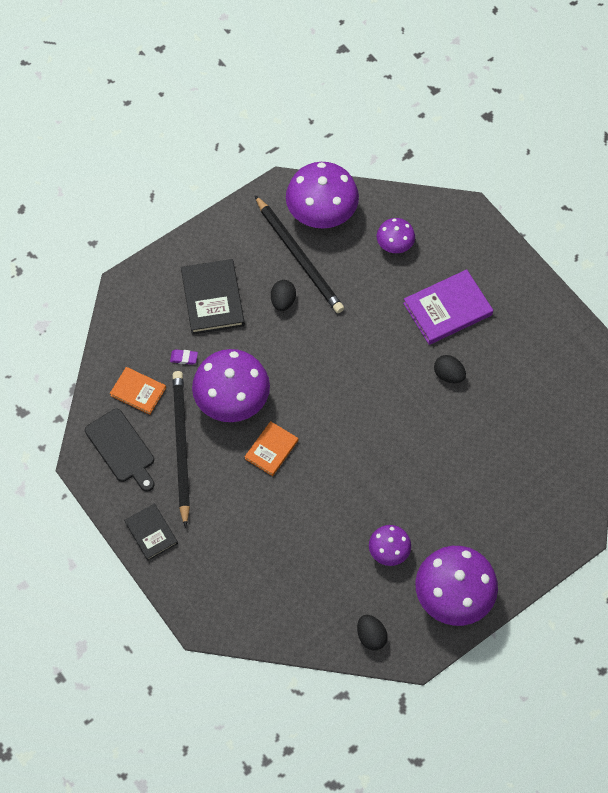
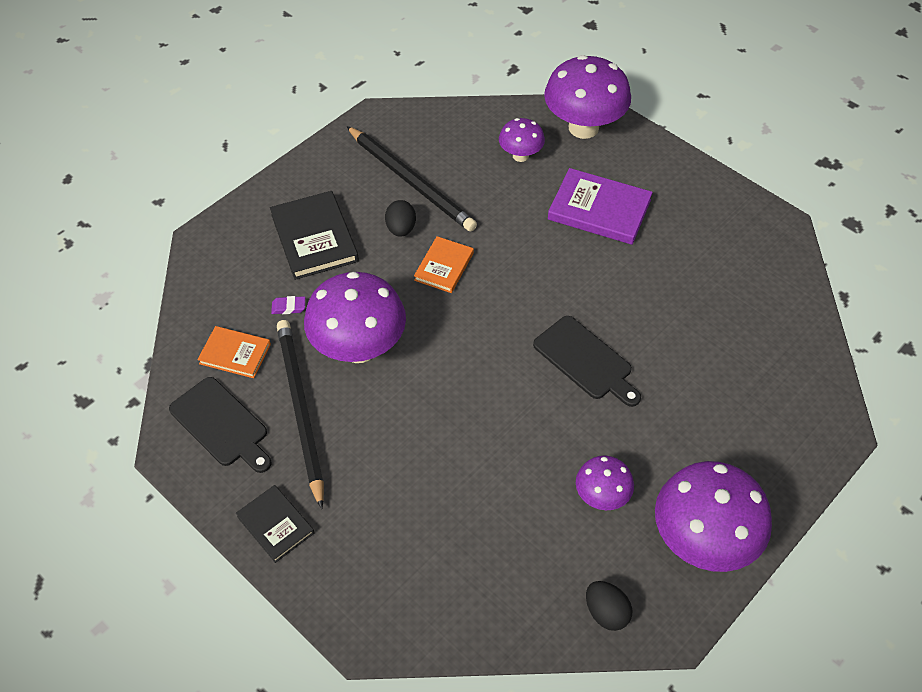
camera: 10 degrees left, 10 degrees down
(271, 449) = (419, 395): orange book -> orange book (444, 266)
(321, 216) = (429, 138): purple mushroom -> purple mushroom (583, 128)
(403, 442) = (585, 360): none -> black cutting board
(447, 309) = (599, 209): purple book -> purple book turned 60 degrees clockwise
(448, 375) = (620, 278): black egg -> none

